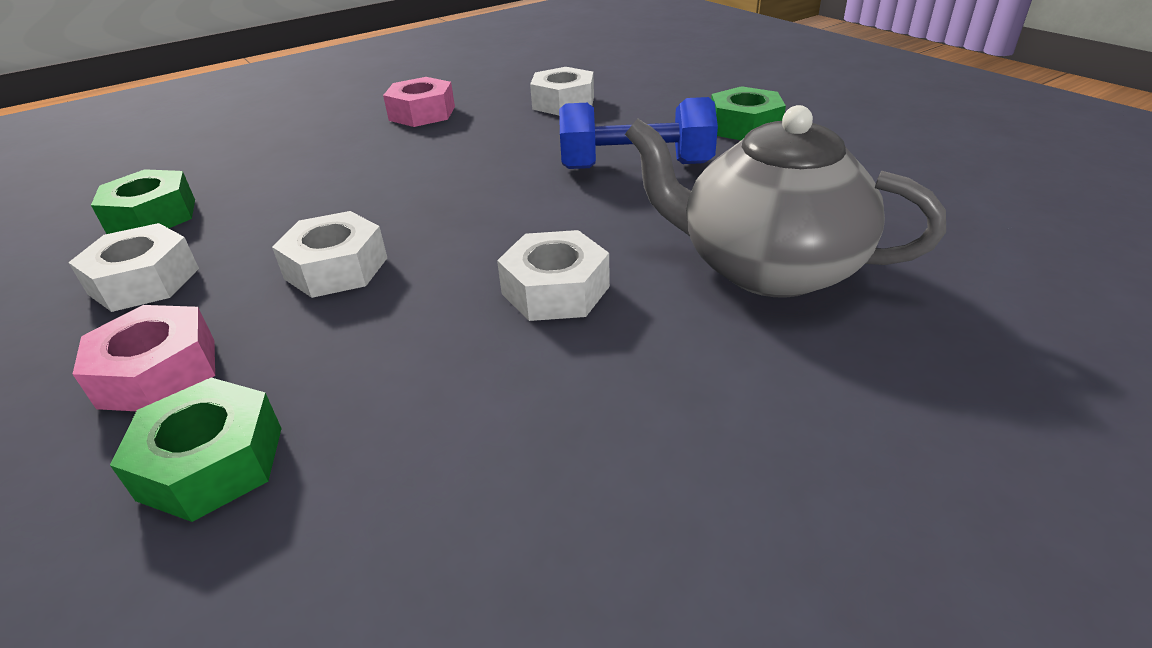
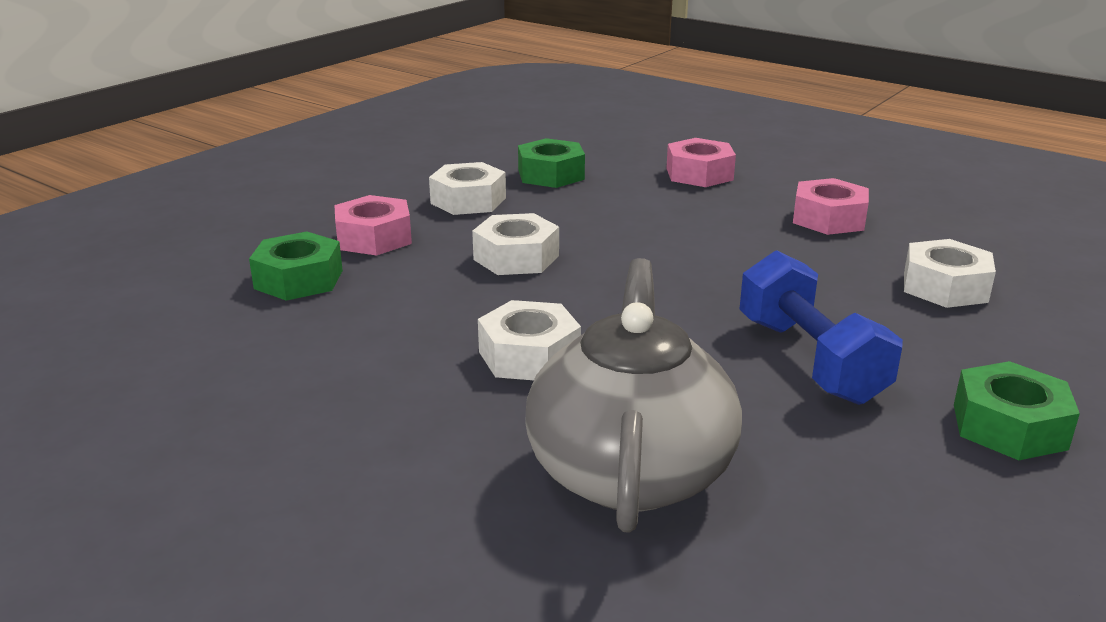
camera: 70 degrees right, 10 degrees down
(268, 143) = (699, 174): none -> pink nut

